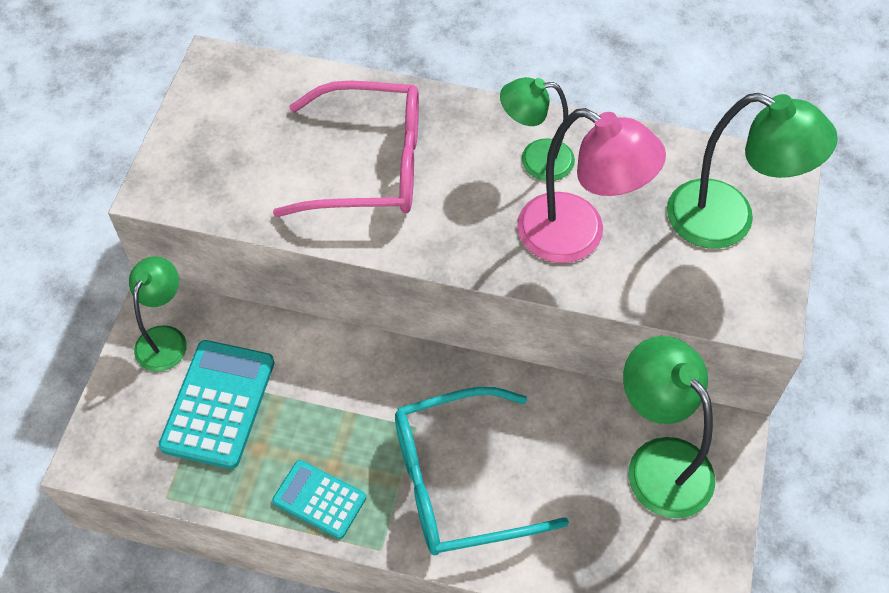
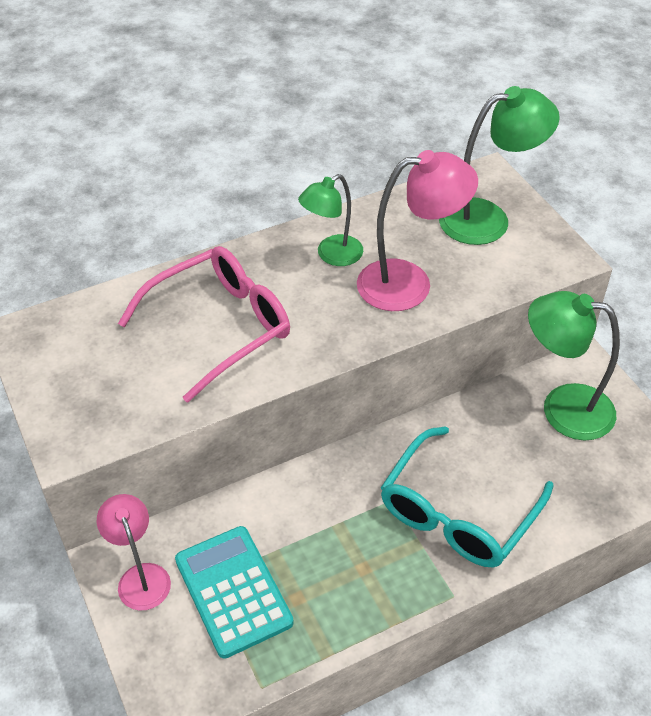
camera: 40 degrees left, 10 degrees down
(165, 338) = (141, 577): green lamp -> pink lamp
(319, 499) = (377, 597): turquoise calculator -> none

